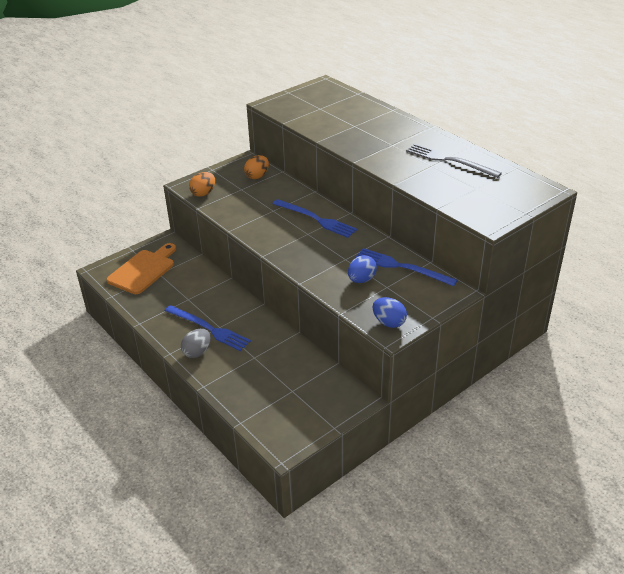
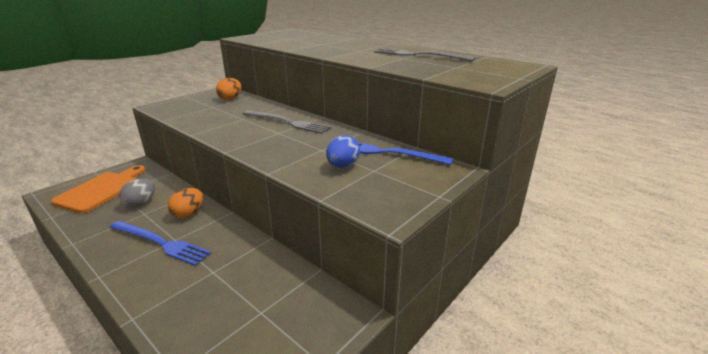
camera: 10 degrees left, 10 degrees down
(197, 352) = (137, 272): grey egg -> grey egg (141, 203)
(203, 193) = (172, 111): orange egg -> orange egg (188, 214)
(316, 219) = (287, 122): blue fork -> grey fork
(389, 322) = (386, 205): blue egg -> none

